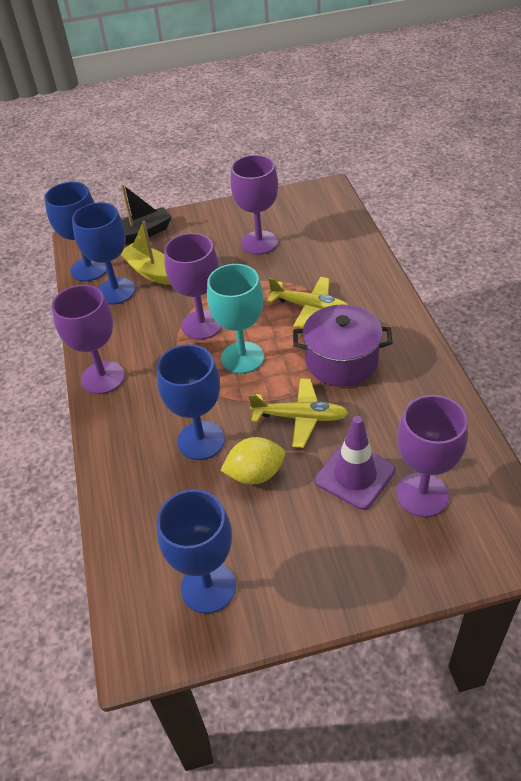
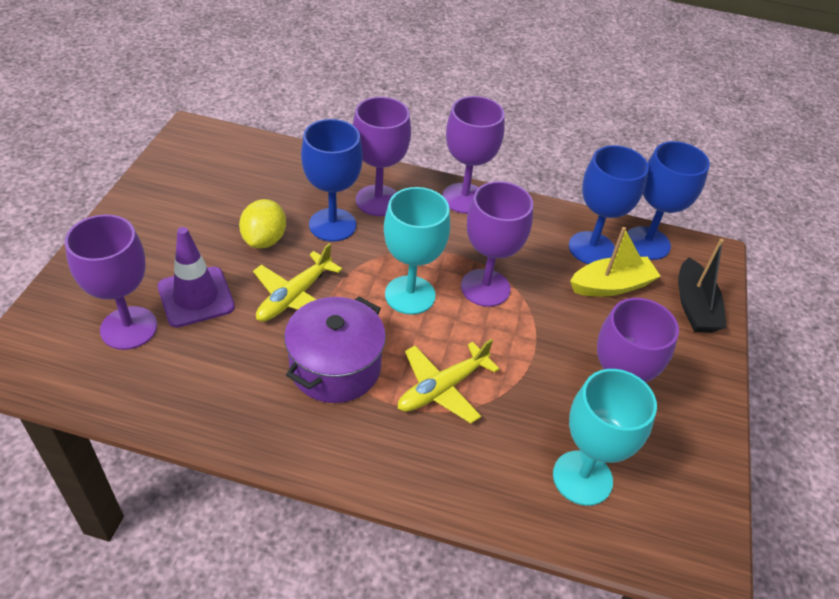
camera: 110 degrees right, 0 degrees up
(145, 428) = (378, 200): none -> purple goblet
(208, 587) = (198, 175): blue goblet -> none
(318, 236) = (582, 478): none -> turquoise goblet

